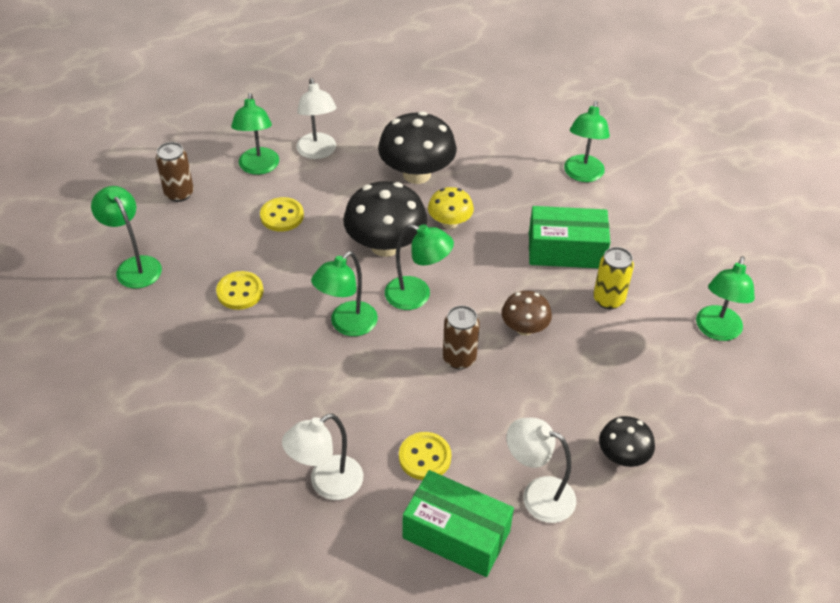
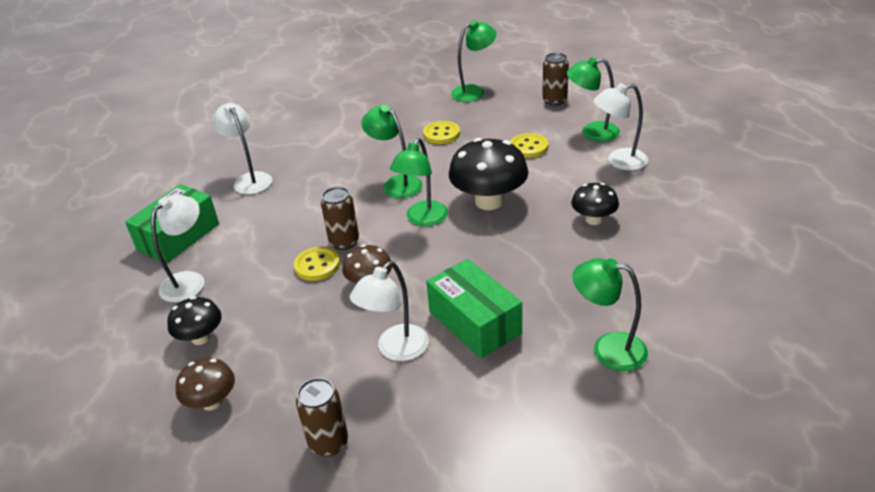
camera: 100 degrees right, 10 degrees down
(416, 174) = (593, 219): black mushroom -> black mushroom, size x0.57
(425, 457) = (252, 223): yellow button -> yellow button (317, 265)
(450, 222) = (520, 240): yellow mushroom -> none
(566, 250) = (475, 322): green box -> green box turned 45 degrees counterclockwise
(608, 299) = (396, 350): yellow can -> white lamp
(699, 423) = (212, 402): none -> brown mushroom
(716, 331) = (328, 442): green lamp -> brown can

